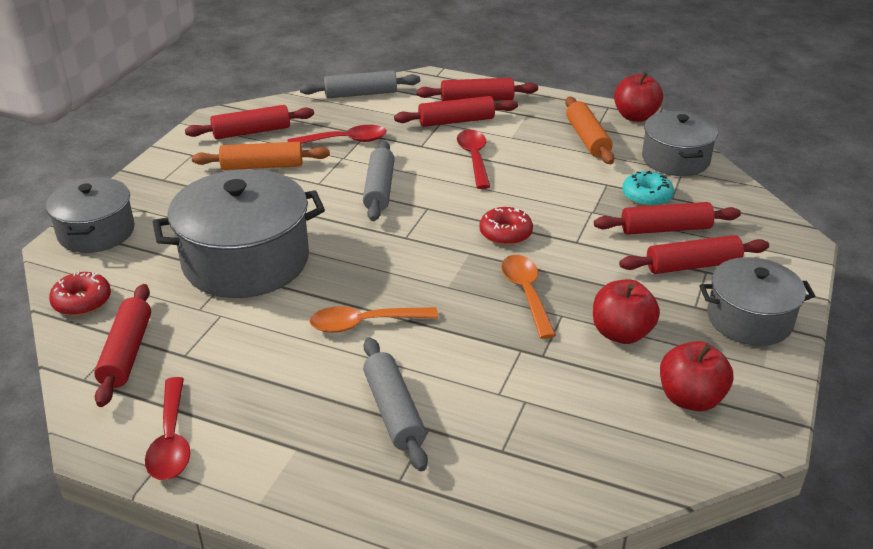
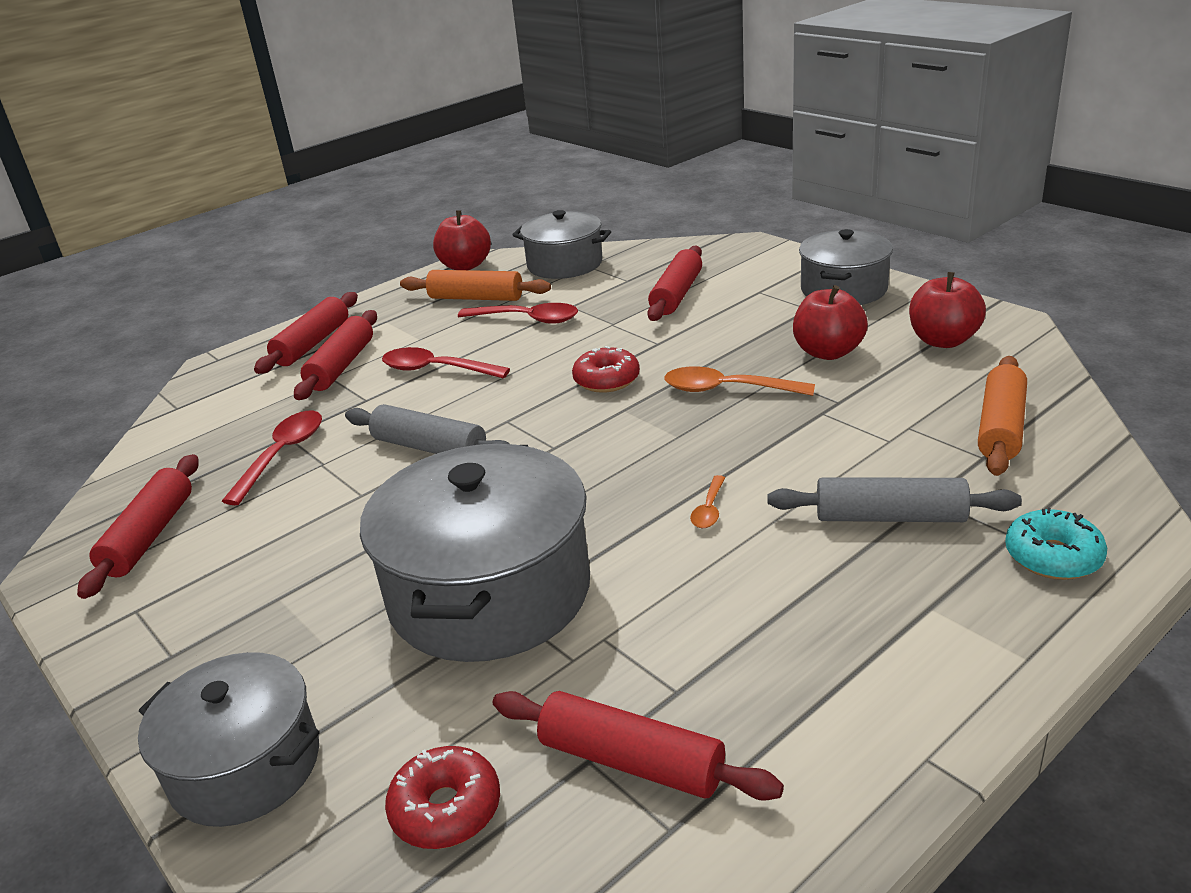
camera: 60 degrees left, 5 degrees down
(171, 440) = (870, 732): red spoon -> red spoon (527, 319)
(262, 166) = (258, 539): orange rolling pin -> orange rolling pin (1000, 427)
(360, 94) = (181, 422): grey rolling pin -> none
(364, 323) = (709, 509): orange spoon -> orange spoon, size x0.53
(646, 196) = (613, 291): turquoise donut -> turquoise donut (1053, 557)
(692, 265) = (745, 295): red rolling pin -> none

